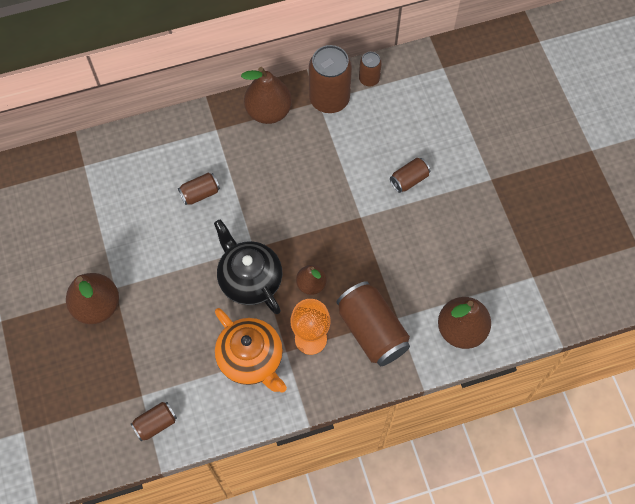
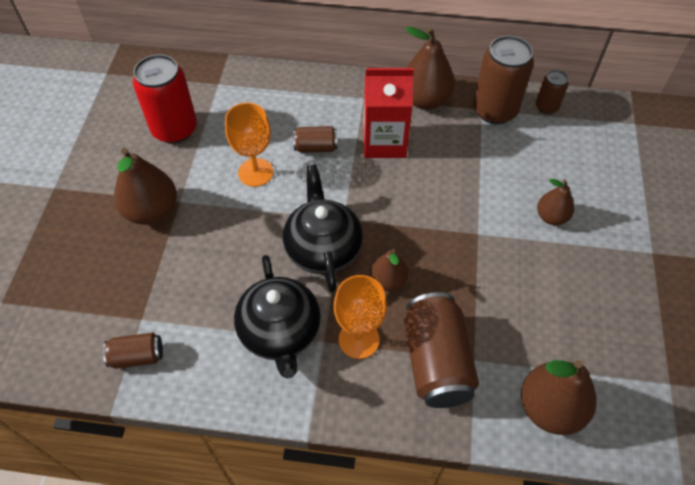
camera: 25 degrees right, 10 degrees down
(72, 225) = (174, 129): none -> red can
(162, 237) = (255, 172): none -> orange goblet
(251, 359) = (280, 332): orange teapot -> black teapot
(253, 165) = (384, 142): none -> red carton
(409, 180) = (551, 217): brown can -> brown pear

